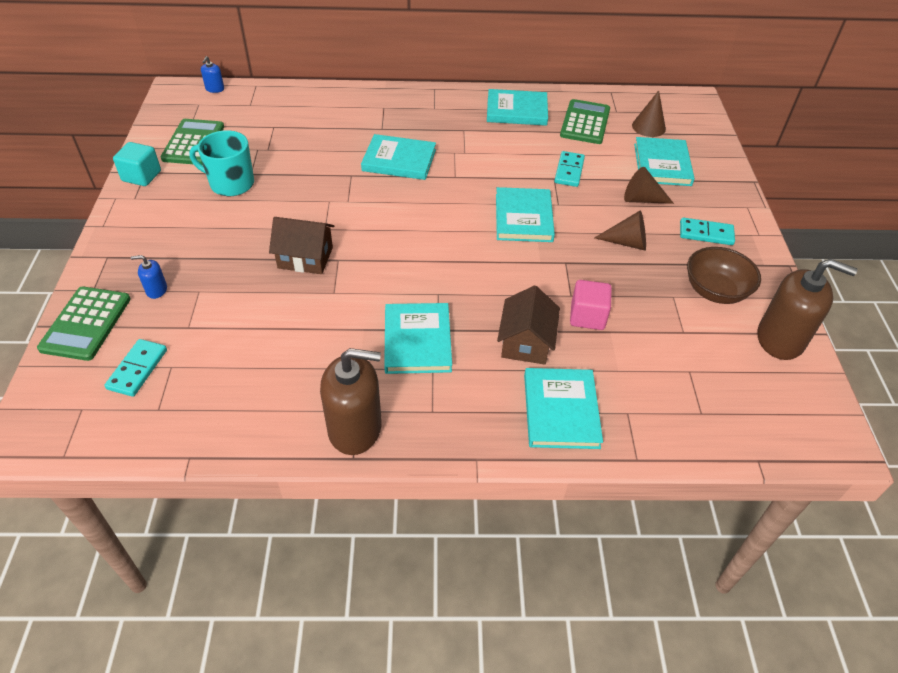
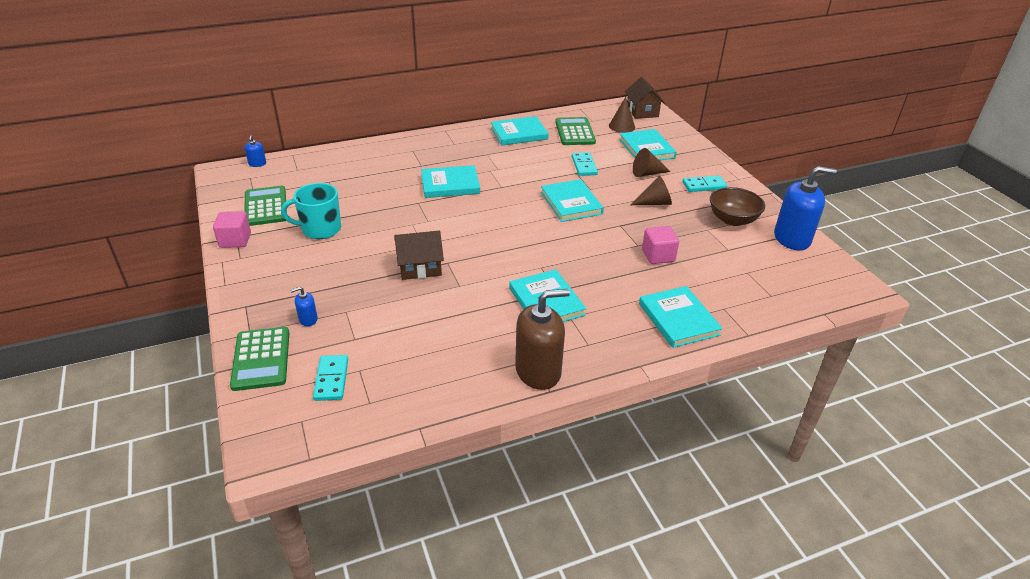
camera: 20 degrees left, 10 degrees down
(141, 176) = (235, 240): turquoise cube -> pink cube
(526, 342) = (626, 282): brown house -> brown house (642, 111)
(780, 339) = (792, 238): brown soap dispenser -> blue soap dispenser

